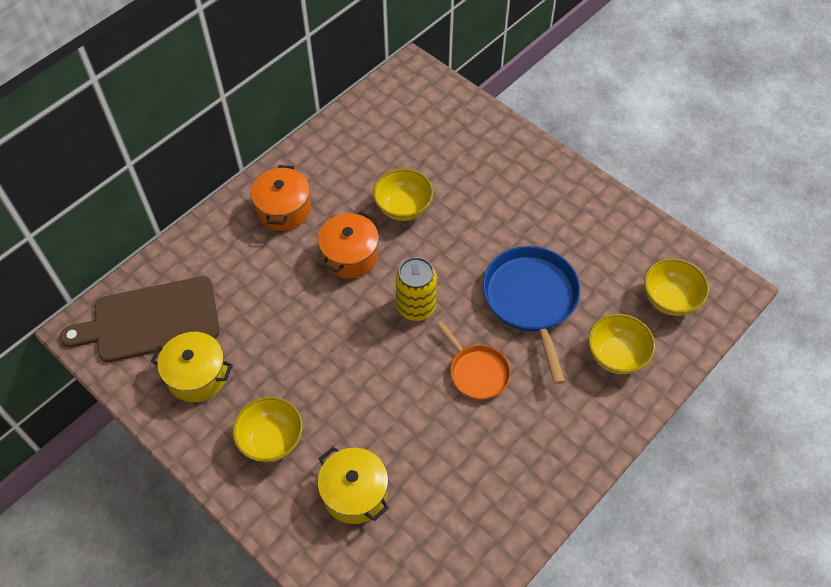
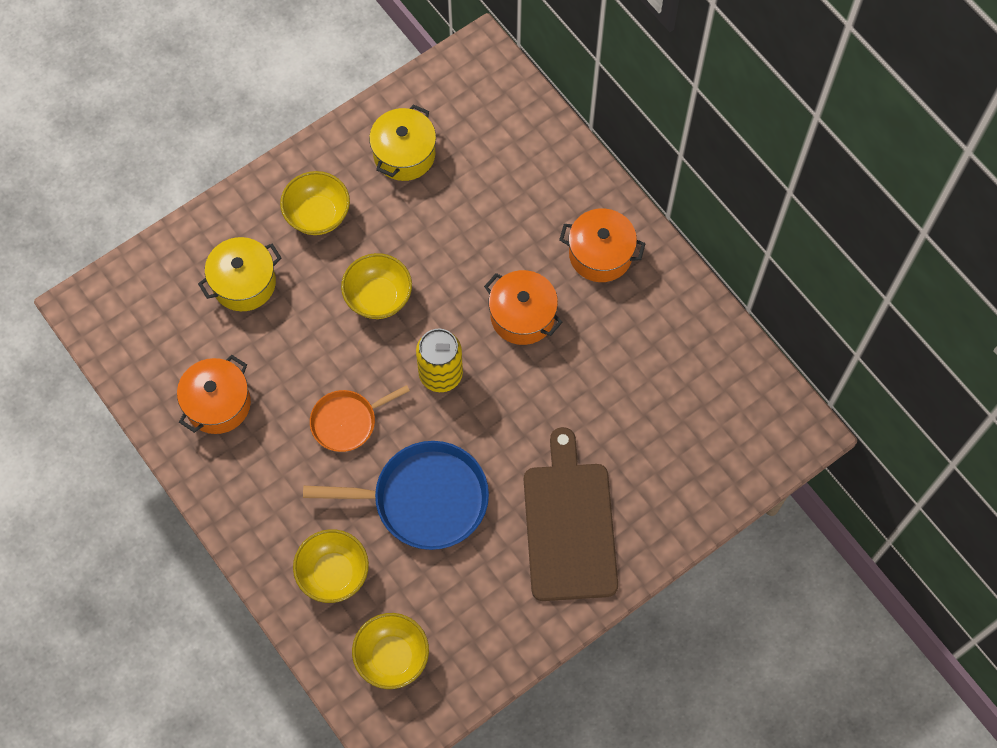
camera: 100 degrees right, 10 degrees up
(151, 320) = (478, 115): brown cutting board -> brown cutting board (569, 525)
(403, 207) = (580, 383): yellow bowl -> yellow bowl (378, 297)
(486, 488) = (218, 404): none -> orange pot

